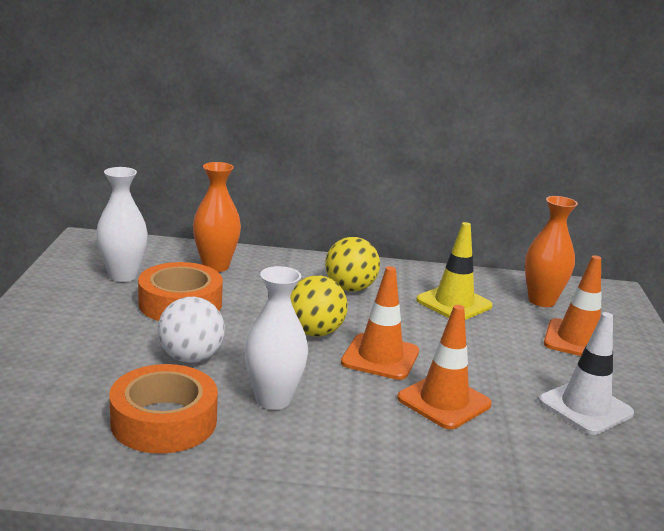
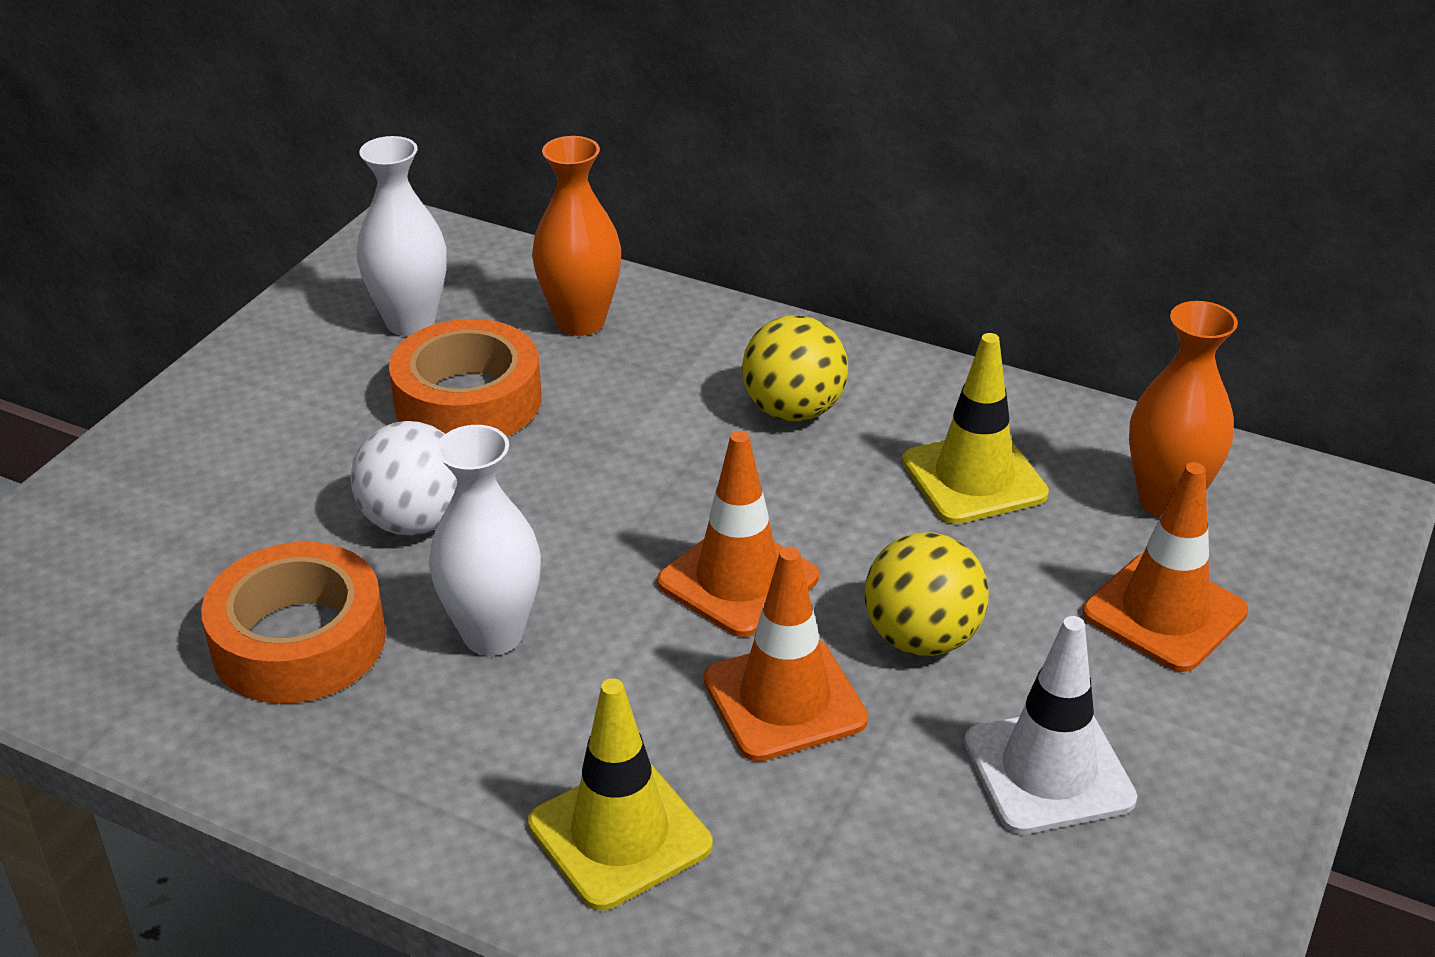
camera: 25 degrees right, 15 degrees up
(314, 332) = (658, 503): yellow ball -> yellow ball (922, 638)
(412, 474) = (620, 834): none -> yellow traffic cone

